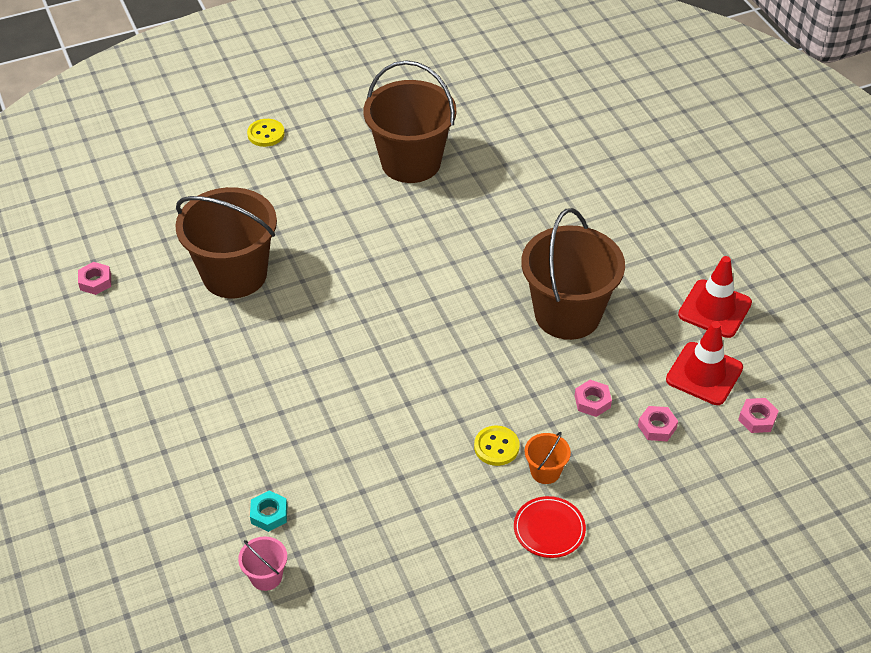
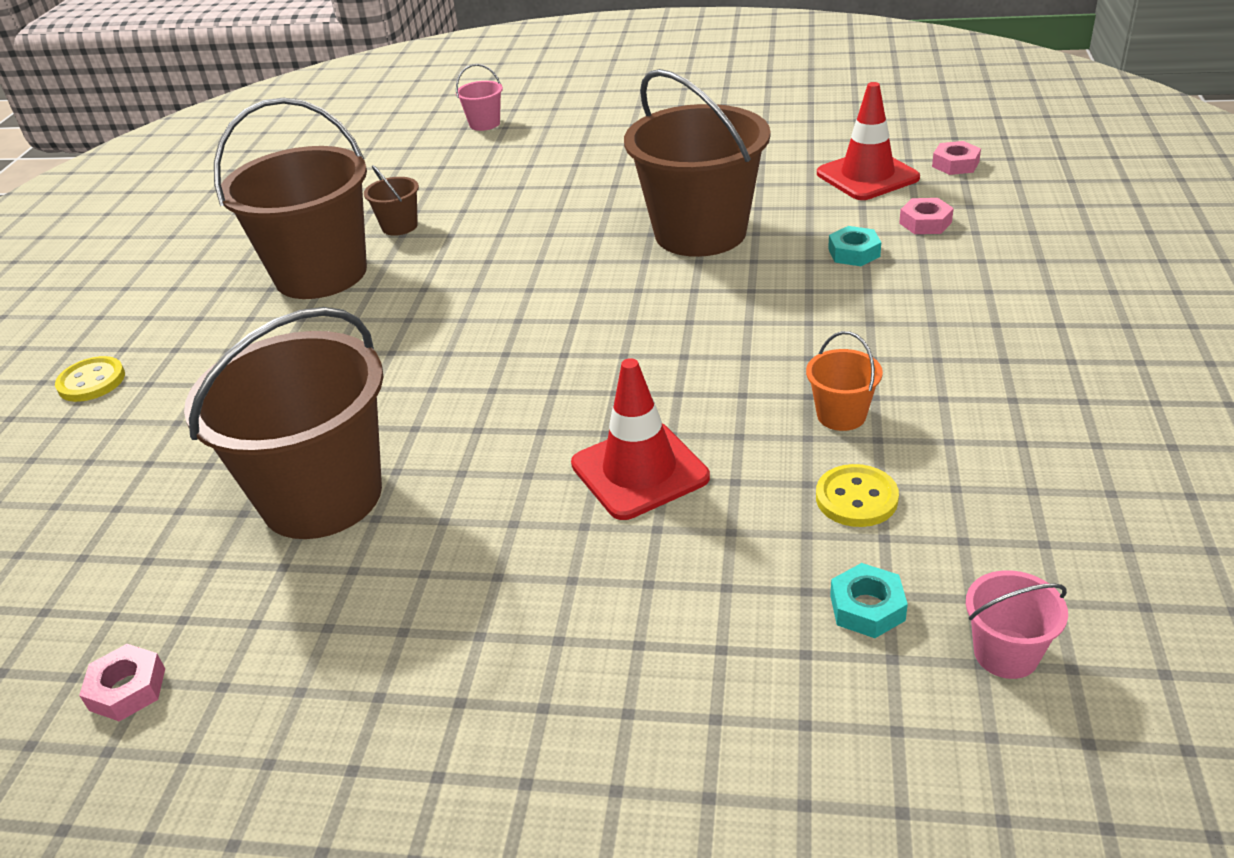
camera: 55 degrees left, 10 degrees down
(482, 167) = (399, 226): none -> brown bucket
(496, 447) = (878, 341): yellow button -> yellow button (856, 498)
(545, 471) = (945, 315): orange bucket -> orange bucket (841, 415)
(549, 529) = (1046, 338): red plate -> none
(592, 401) = (854, 253): pink nut -> turquoise nut
(639, 136) = (484, 124): none -> pink bucket
(714, 309) = (779, 147): red traffic cone -> red traffic cone (639, 471)

